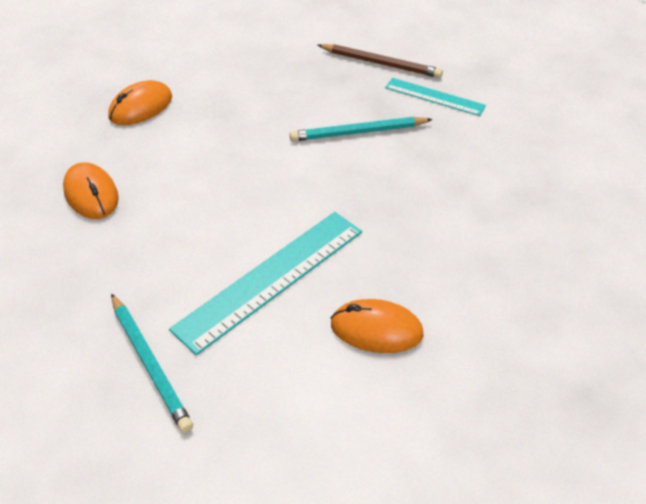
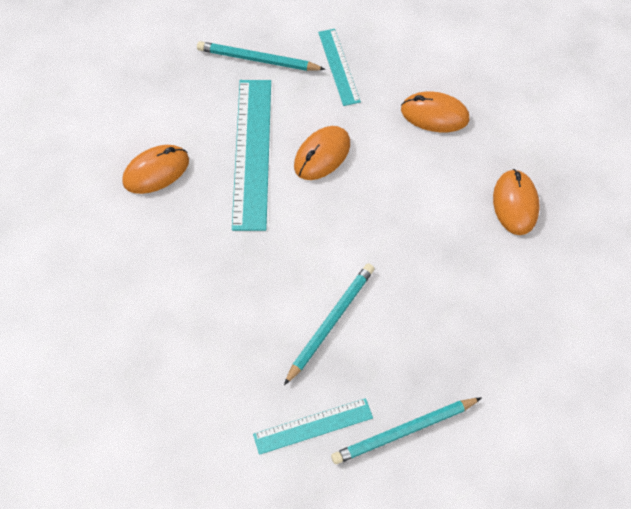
camera: 135 degrees right, 15 degrees up
(94, 293) = (339, 66): none -> turquoise ruler
(218, 232) = (322, 155): none -> orange mouse
(380, 63) = (404, 431): brown pencil -> turquoise pencil

